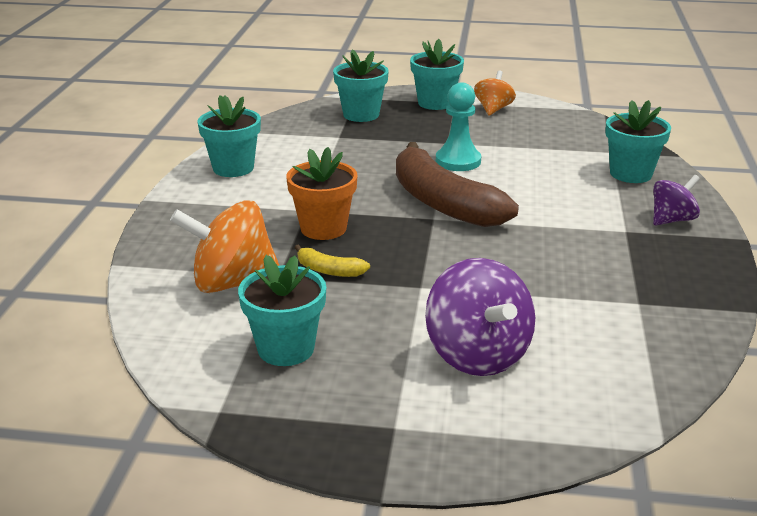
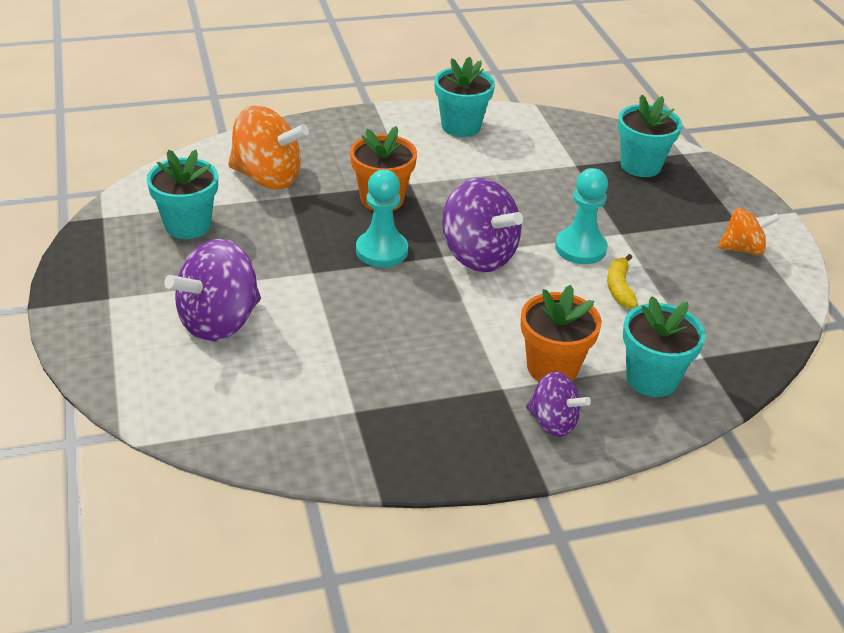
camera: 65 degrees right, 10 degrees up
(232, 283) = (267, 178): orange spinning top -> orange spinning top turned 135 degrees clockwise
(329, 270) = (312, 218): yellow banana -> yellow banana (619, 288)
(408, 245) = (382, 251): none -> turquoise pawn
(435, 103) = (719, 206): turquoise flower pot -> none
(443, 203) = (478, 255): brown banana -> purple spinning top
(606, 206) = (552, 368): none -> orange flower pot

